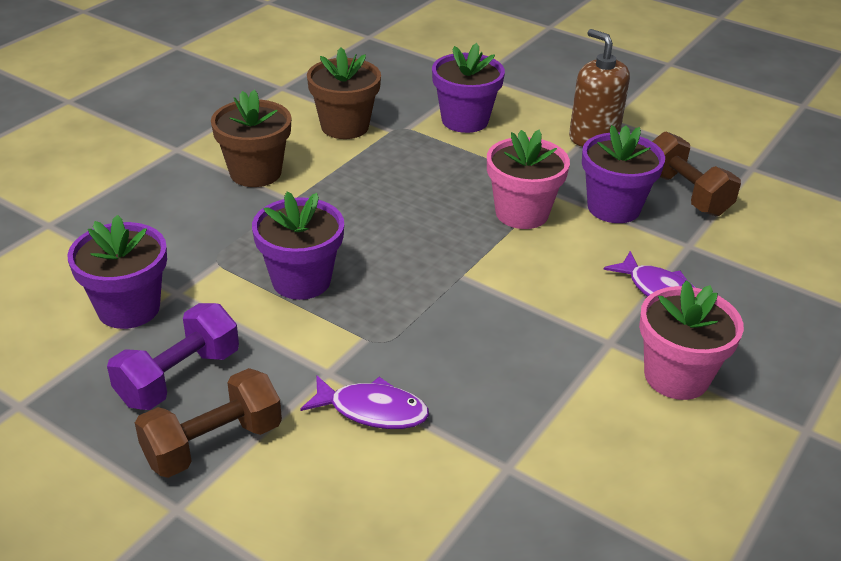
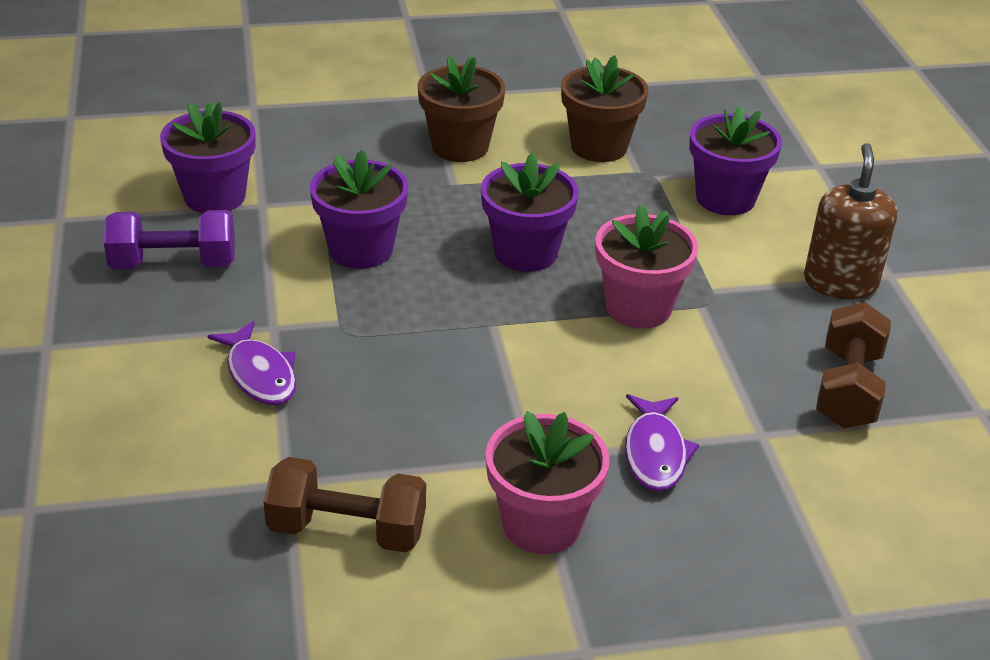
camera: 45 degrees right, 0 degrees up
(213, 444) = (127, 322): brown dumbbell -> brown dumbbell (347, 530)
(613, 208) = (741, 356): purple flower pot -> purple flower pot (525, 253)

